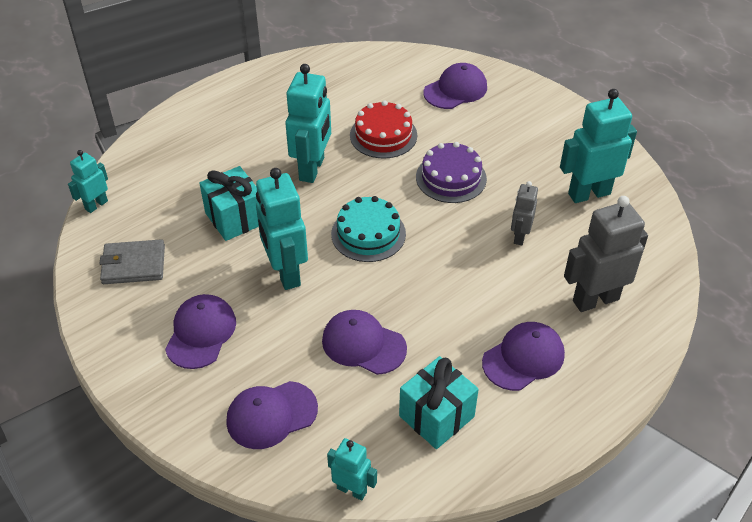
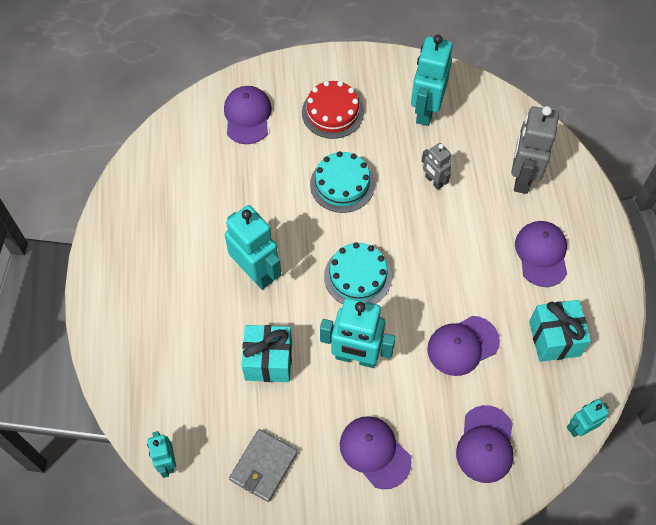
camera: 55 degrees left, 15 degrees up
(383, 135) = (258, 199): red cake -> red cake (332, 112)
(451, 178) = (342, 184): purple cake -> turquoise cake

